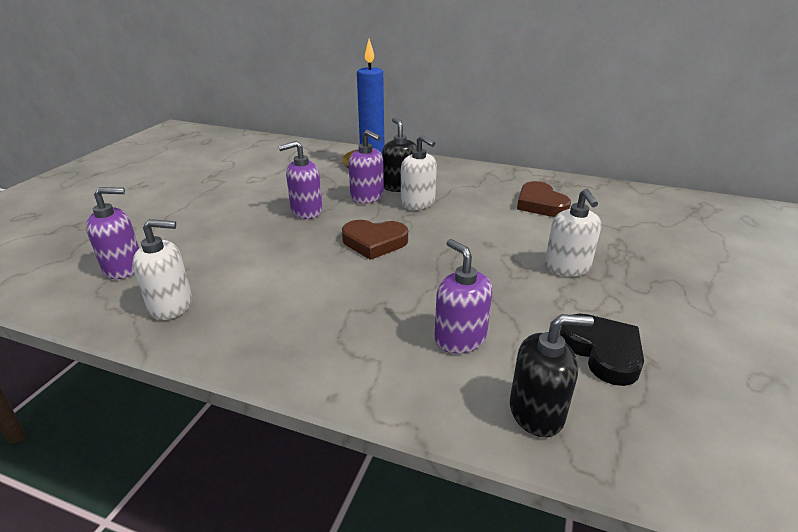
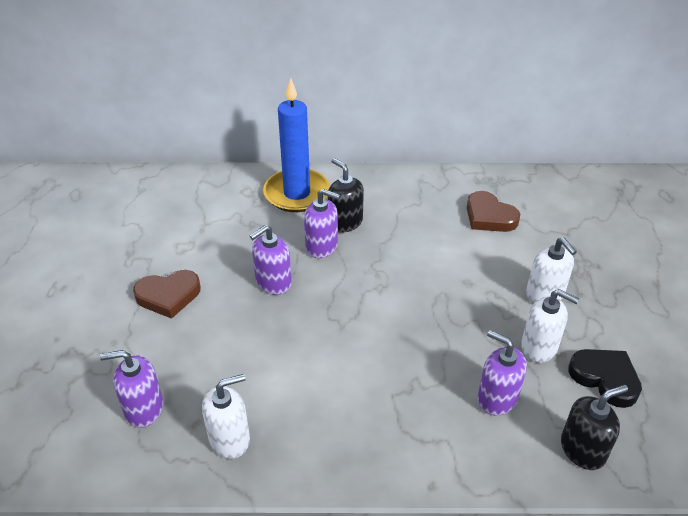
camera: 20 degrees left, 10 degrees up
(124, 267) = (143, 408): purple soap dispenser -> purple soap dispenser turned 150 degrees counterclockwise
(374, 242) = (366, 308): brown heart -> brown heart (168, 296)
(418, 203) = (376, 243): white soap dispenser -> white soap dispenser (539, 347)

